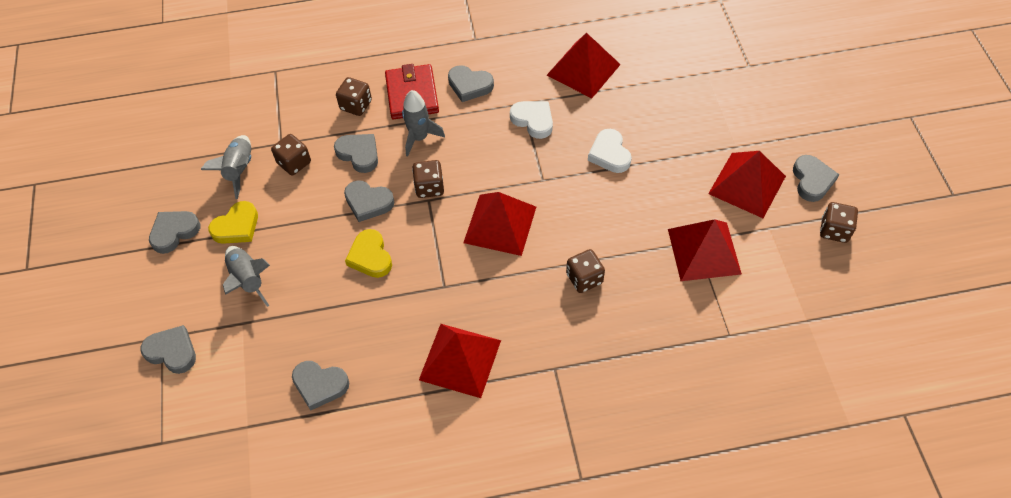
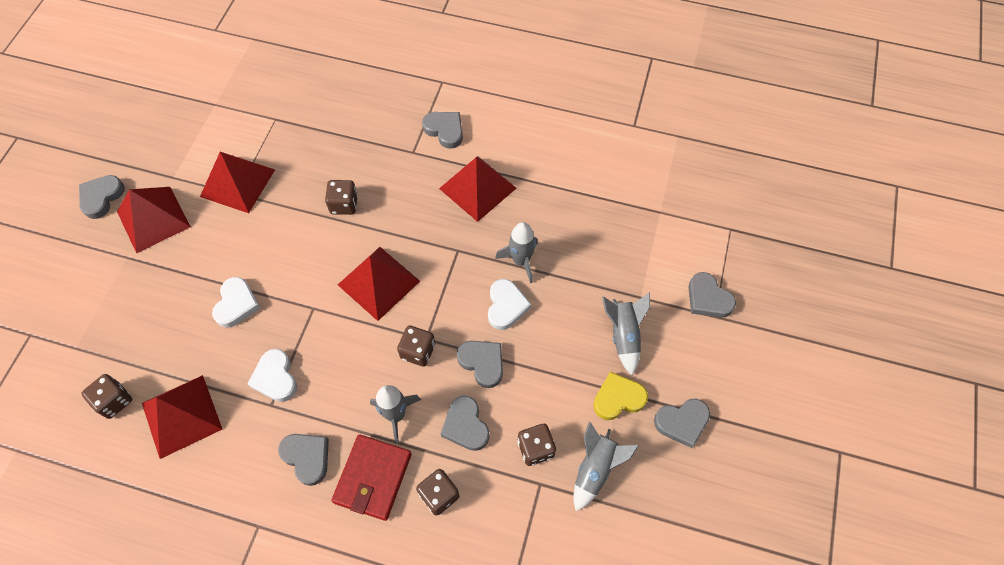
camera: 155 degrees left, 5 degrees up
(320, 385) = (593, 217): grey heart -> grey heart (445, 130)
(370, 256) = (506, 306): yellow heart -> white heart
(376, 304) = (521, 261): none -> grey rocket
(834, 230) = (129, 153): brown dice -> brown dice (114, 401)

